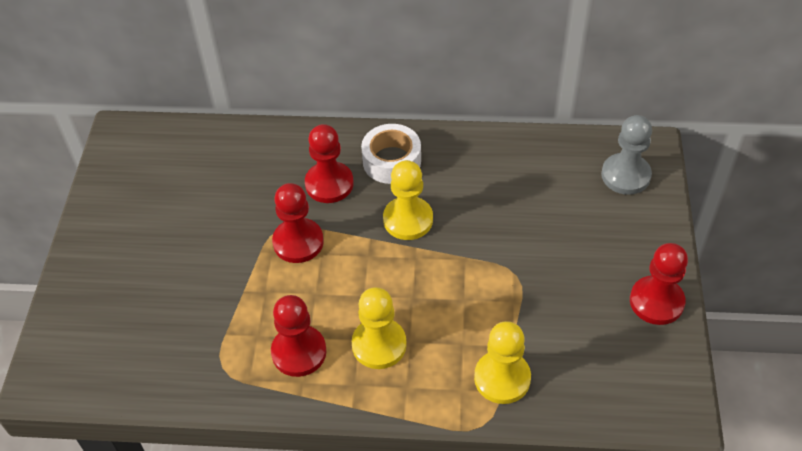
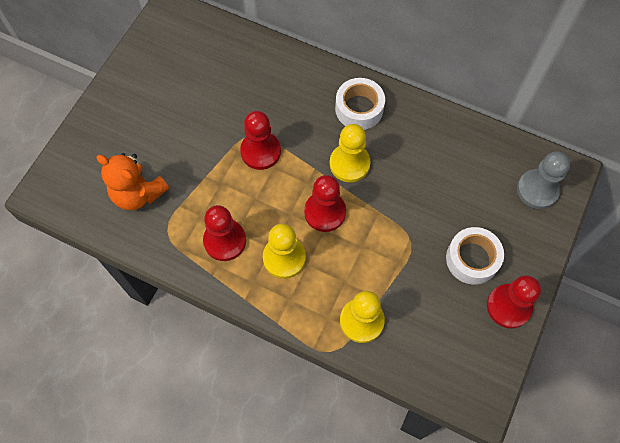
camera: 20 degrees right, 15 degrees up
(167, 339) = (138, 194): none -> orange teddy bear
(329, 184) = (303, 111): red pawn -> red pawn (325, 212)
(592, 268) = (472, 259): none -> white tape

